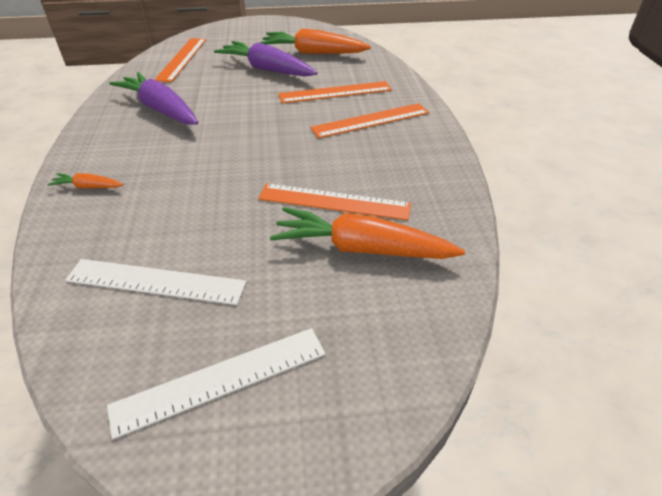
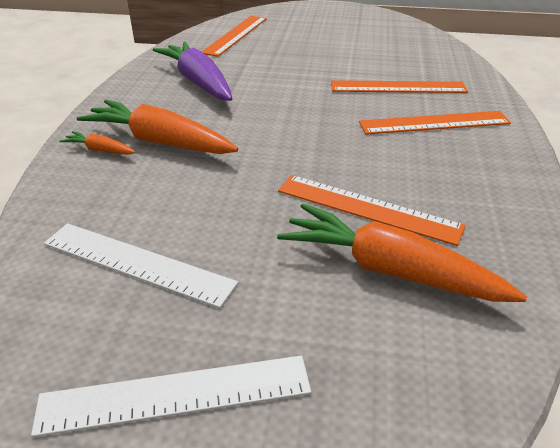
camera: 15 degrees right, 5 degrees down
(267, 69) = (324, 54): purple carrot -> none
(313, 53) = (382, 43): orange carrot -> orange carrot (159, 142)

